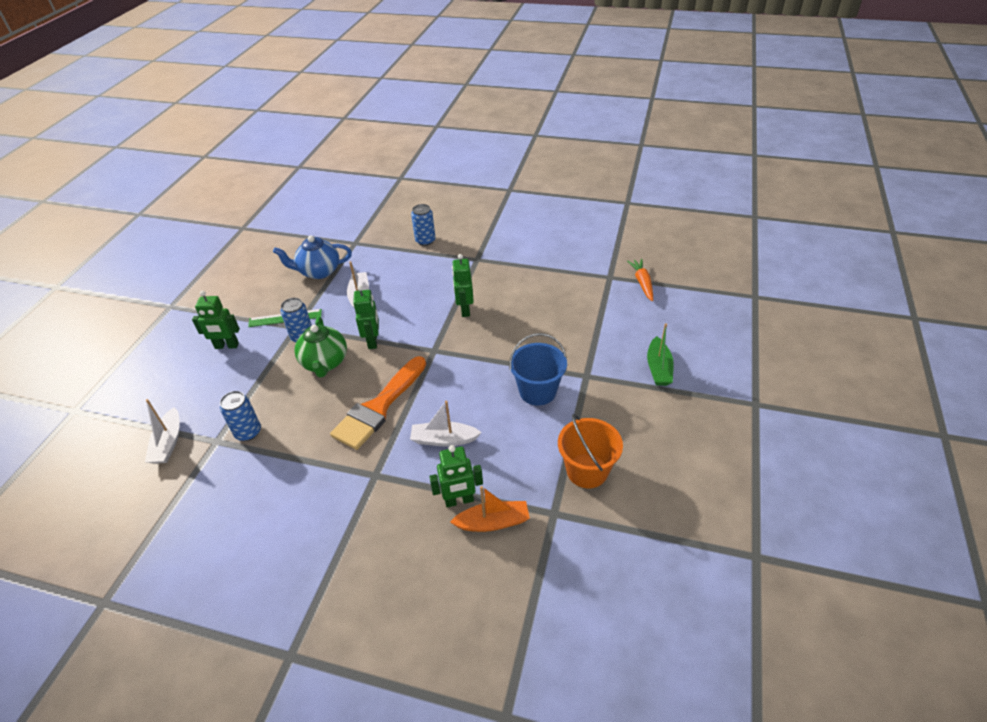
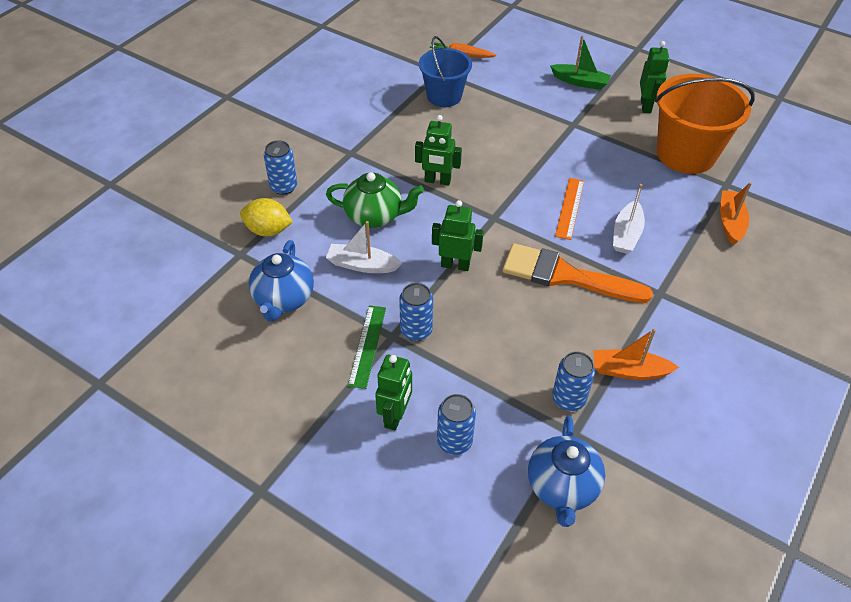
camera: 75 degrees left, 5 degrees up
(168, 443) = (562, 488): white boat -> blue teapot
(207, 379) = (454, 441): none -> blue can
(280, 466) = (629, 371): none -> orange boat
(325, 363) = (475, 314): green teapot -> green teapot (375, 216)
(379, 407) = (565, 276): orange brush -> orange brush turned 150 degrees clockwise
(380, 247) = (268, 230): none -> yellow lemon
(459, 500) = (703, 239): green robot -> green robot (646, 106)
(464, 394) = (569, 208): none -> orange ruler
(537, 391) = (582, 158): blue bucket -> blue bucket (444, 96)
(587, 470) = (685, 154): orange bucket -> orange bucket, size x1.57

